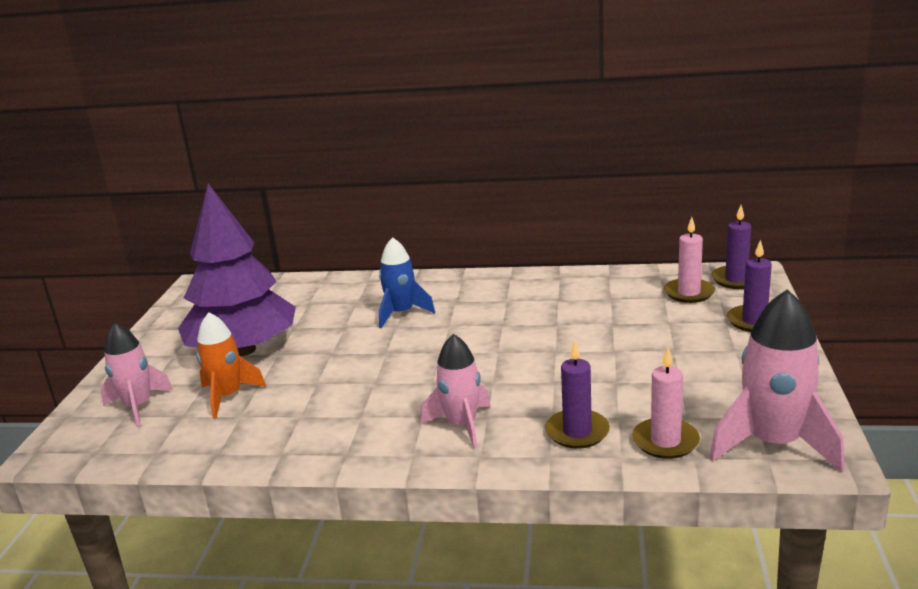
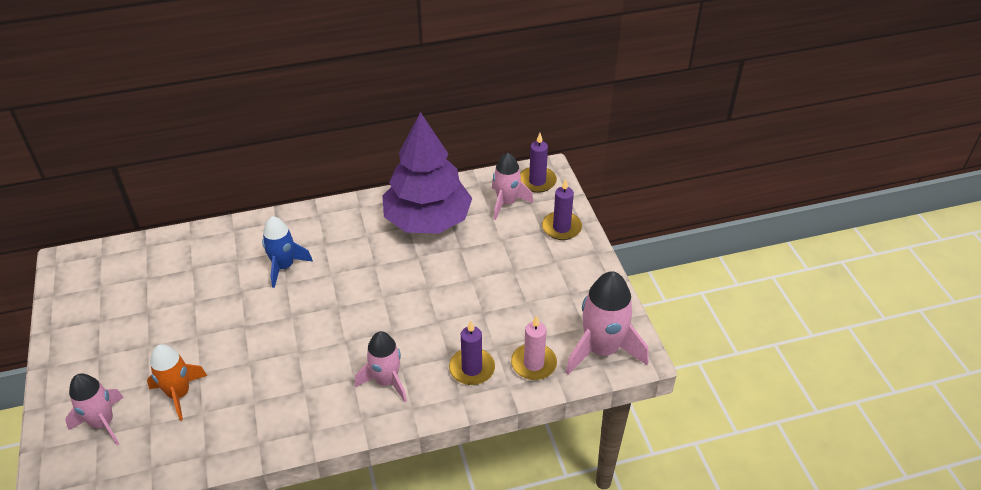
camera: 25 degrees left, 20 degrees up
(244, 350) = (163, 338): purple tree -> purple tree (428, 220)
(689, 293) = (507, 203): pink candle -> pink rocket

